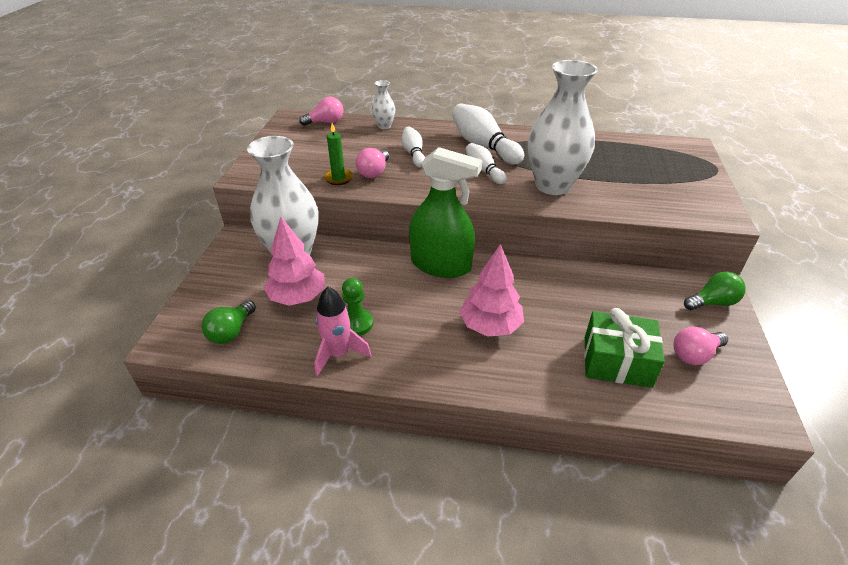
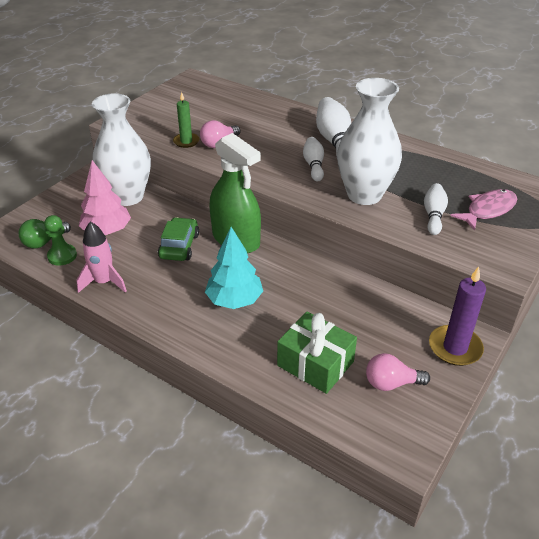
camera: 25 degrees right, 0 degrees up
(326, 122) = (217, 89): pink light bulb -> none
(356, 323) = (134, 264): green pawn -> green pawn (62, 256)
(384, 126) = (263, 103): white vase -> none
(389, 289) = (179, 246): none -> green car
(413, 154) = (266, 135): white bowling pin -> white bowling pin (433, 215)
(490, 326) = (234, 300): pink tree -> turquoise tree
(662, 172) = (488, 210): none -> pink fish
(712, 302) = (455, 348): green light bulb -> purple candle

